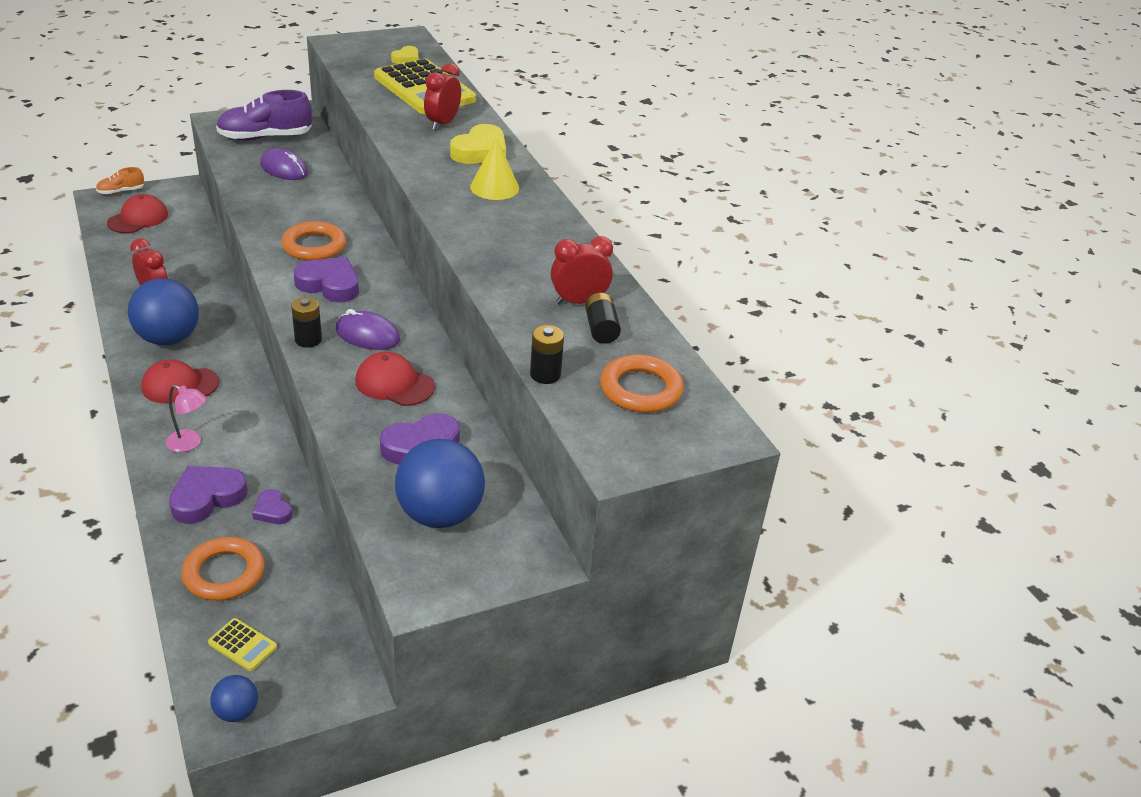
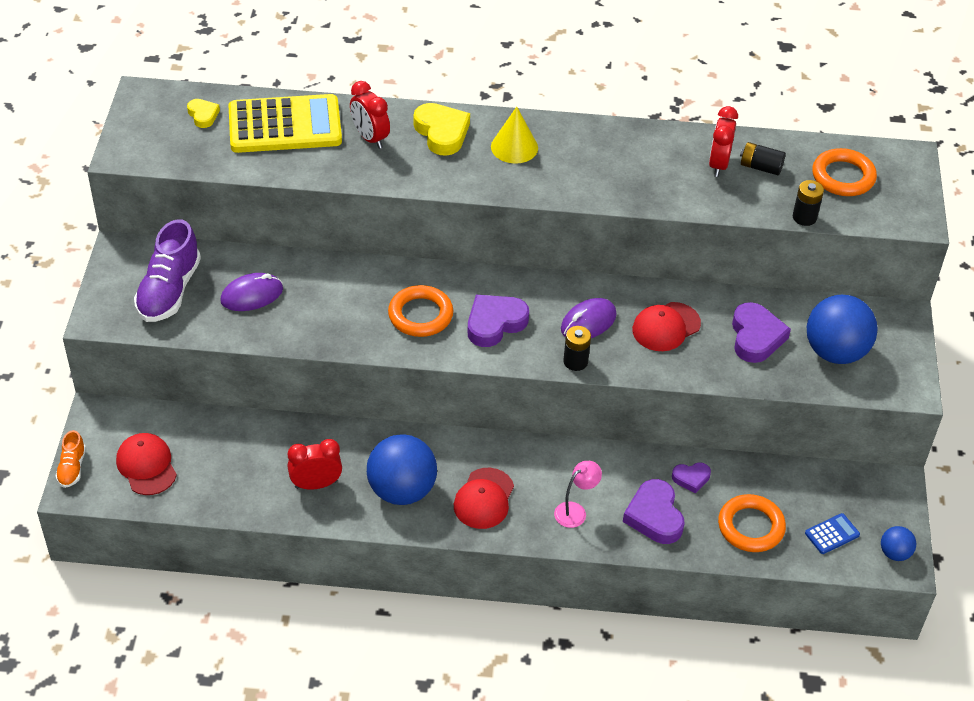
camera: 60 degrees left, 10 degrees up
(242, 645) = (832, 534): yellow calculator -> blue calculator

